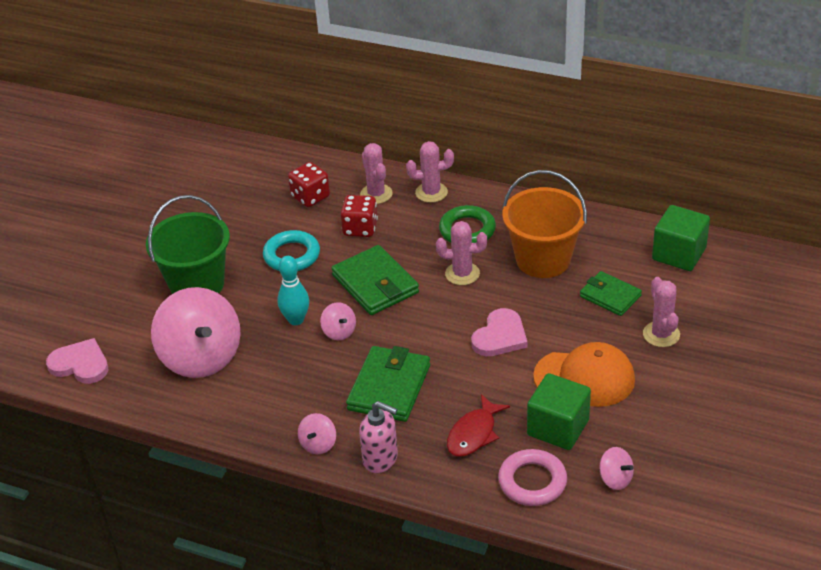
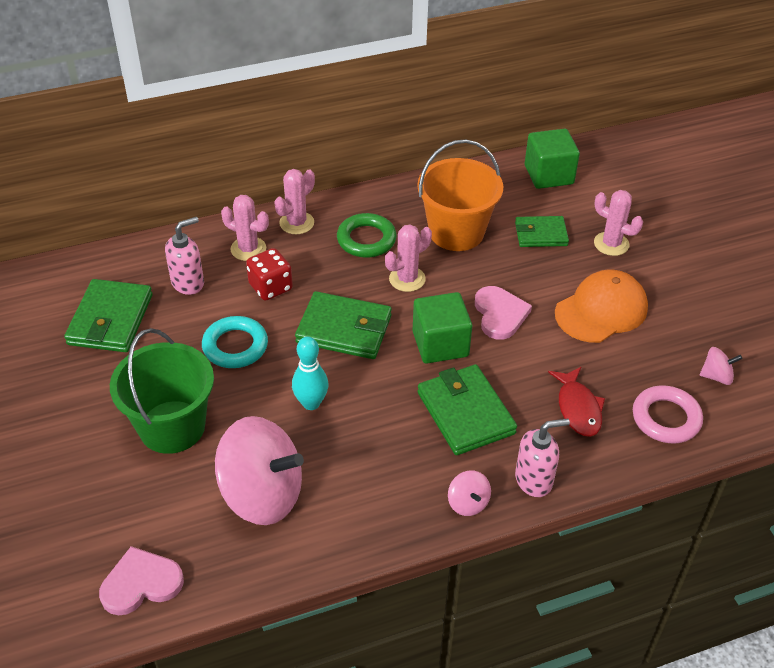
camera: 45 degrees left, 5 degrees up
(236, 196) = (110, 319): none -> green wallet
(310, 197) = (188, 283): red dice -> pink soap dispenser
(339, 332) = (363, 390): pink spinning top -> none
(558, 428) = (631, 362): green cube -> green cube (440, 344)

